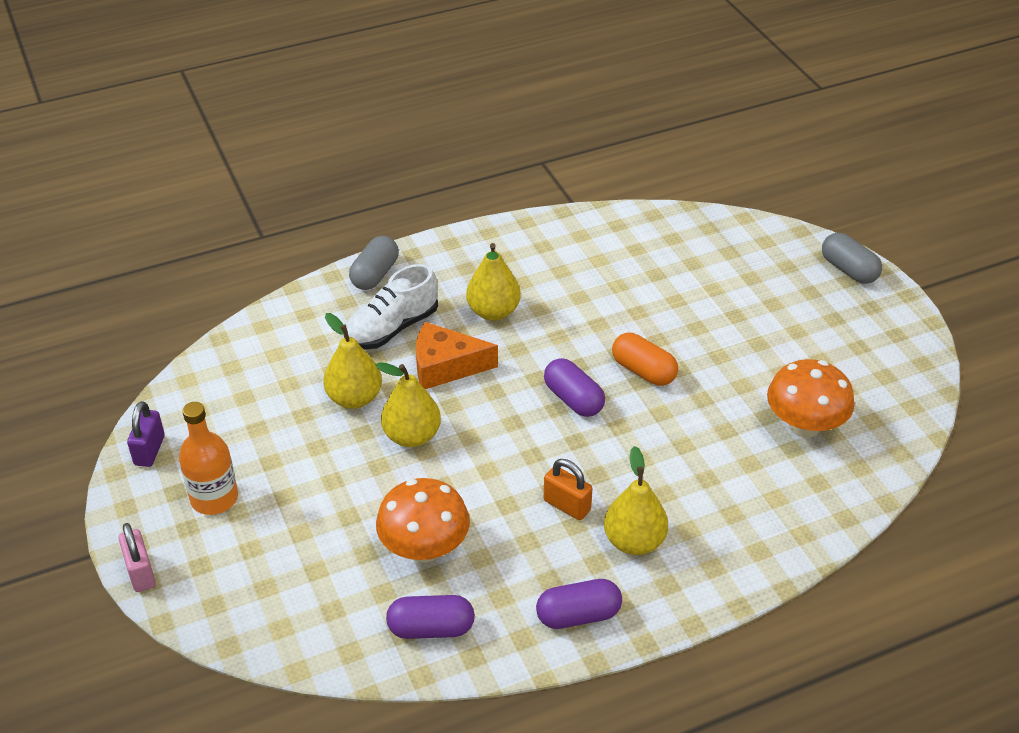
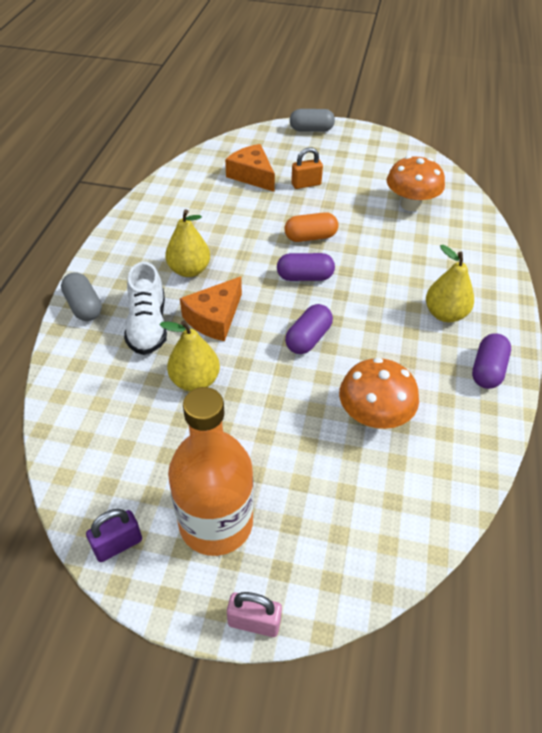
camera: 55 degrees left, 5 degrees up
(149, 450) = (118, 544): purple padlock -> purple padlock turned 75 degrees counterclockwise
(214, 498) = (216, 523): orange bottle -> orange bottle, size x1.58
(412, 436) = (263, 369): yellow pear -> none
(431, 628) = (449, 451): purple capsule -> purple capsule (308, 339)
(567, 505) = (392, 327): orange padlock -> orange padlock (306, 184)
(697, 271) = (252, 175): none -> orange cheese

